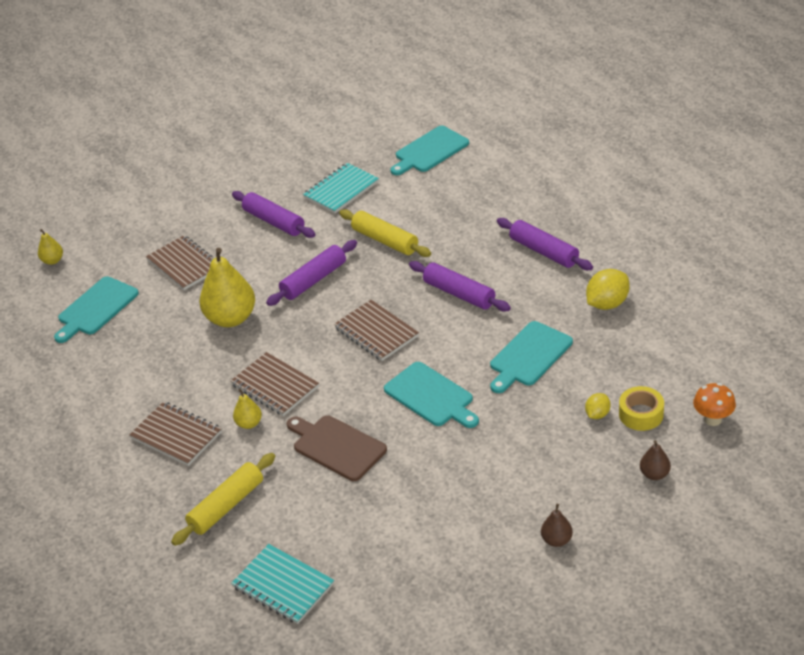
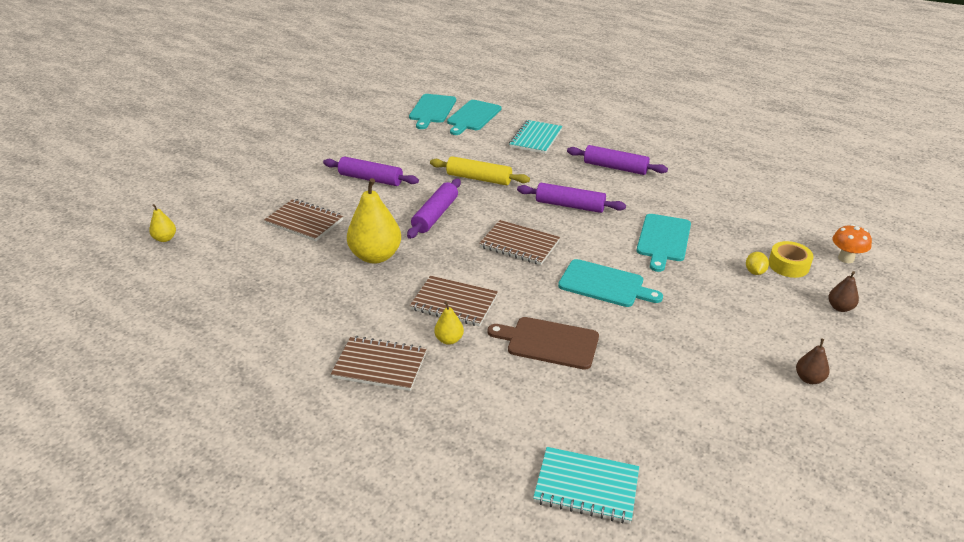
camera: 25 degrees left, 5 degrees down
(96, 308) = (231, 270): turquoise cutting board -> turquoise cutting board (432, 110)
(226, 506) = (474, 420): yellow rolling pin -> none
(341, 190) = (416, 150): turquoise notebook -> turquoise notebook (535, 138)
(607, 304) = (694, 194): yellow lemon -> none

